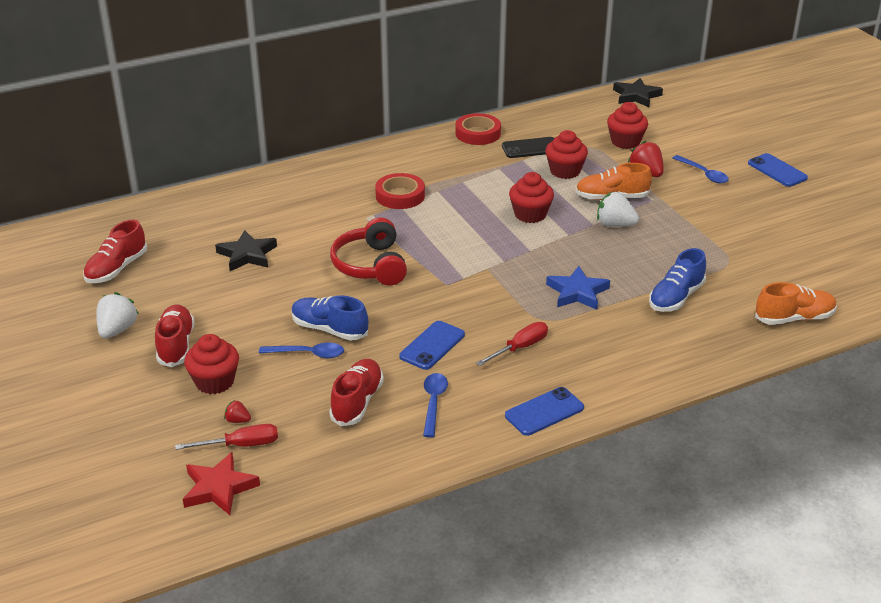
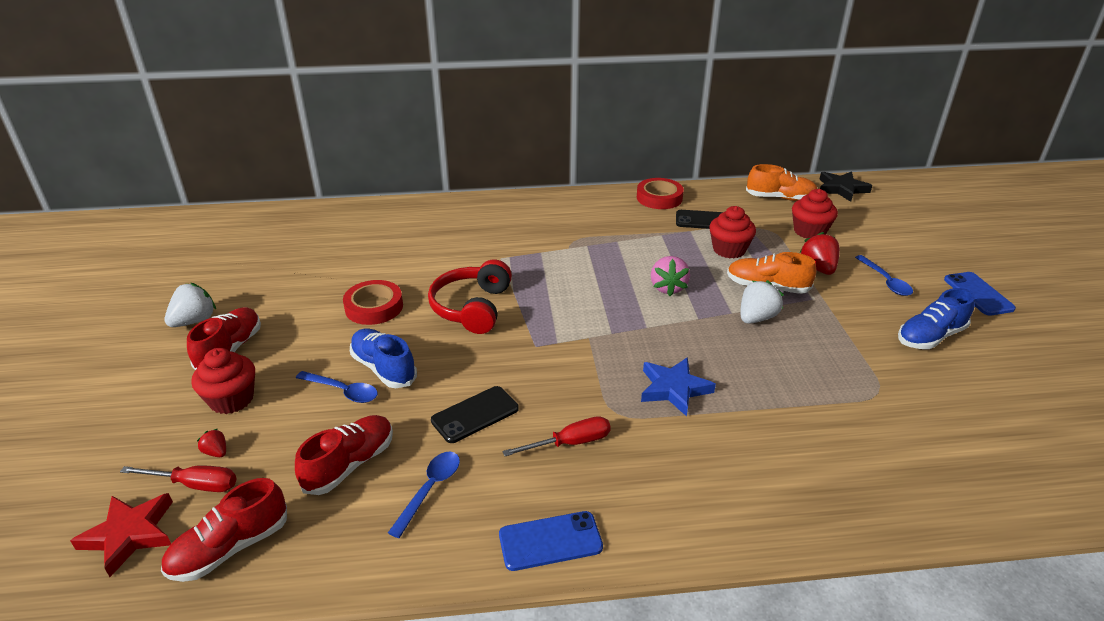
camera: 20 degrees right, 0 degrees up
(117, 269) = (245, 261): red shoe -> red shoe (230, 548)
(247, 255) = (366, 272): black star -> none
(400, 196) = (547, 243): red tape -> red tape (374, 307)
(432, 345) = (475, 415): blue phone -> black phone
(530, 214) = (668, 288): red cupcake -> pink strawberry
(615, 225) = (756, 318): white strawberry -> white strawberry turned 90 degrees clockwise
(676, 298) = (791, 424): blue shoe -> blue shoe (930, 337)
(794, 318) = (941, 492): orange shoe -> orange shoe (780, 198)

